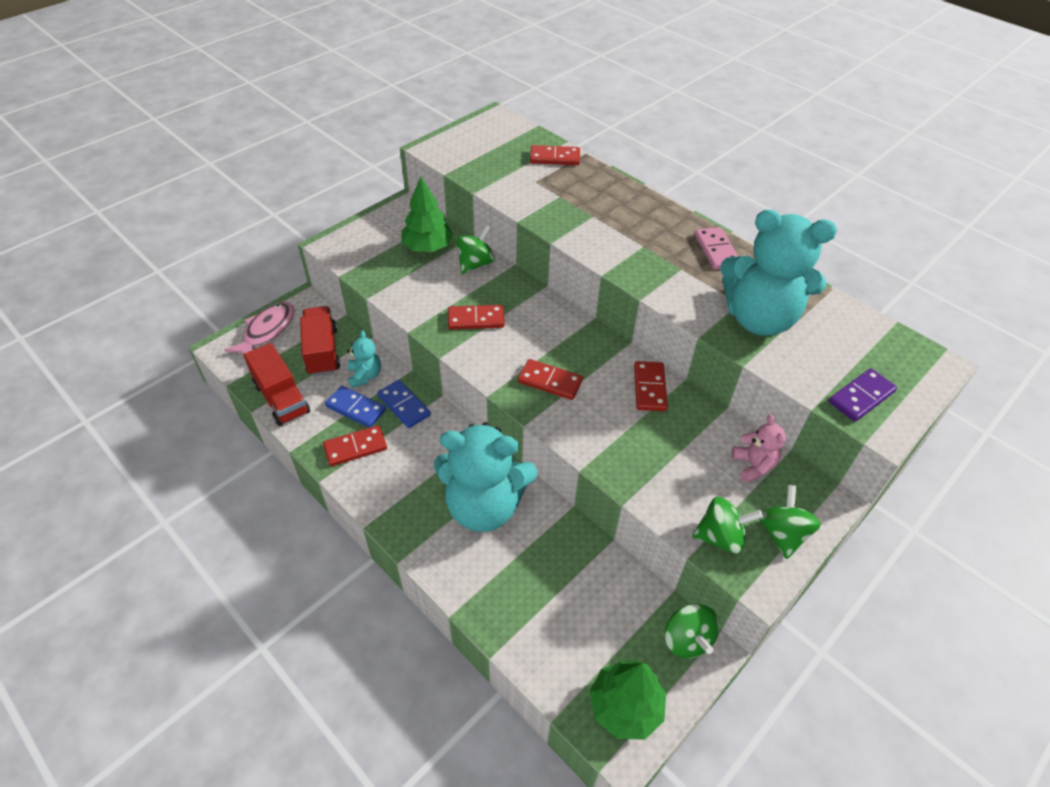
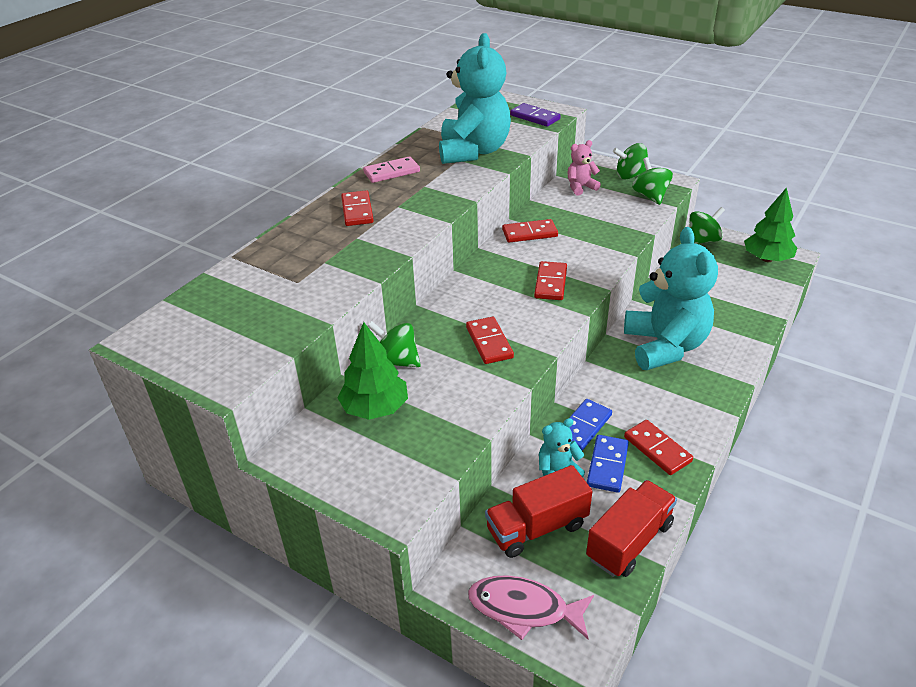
camera: 100 degrees left, 10 degrees down
(554, 158) = (243, 276): red domino -> red domino (357, 211)

